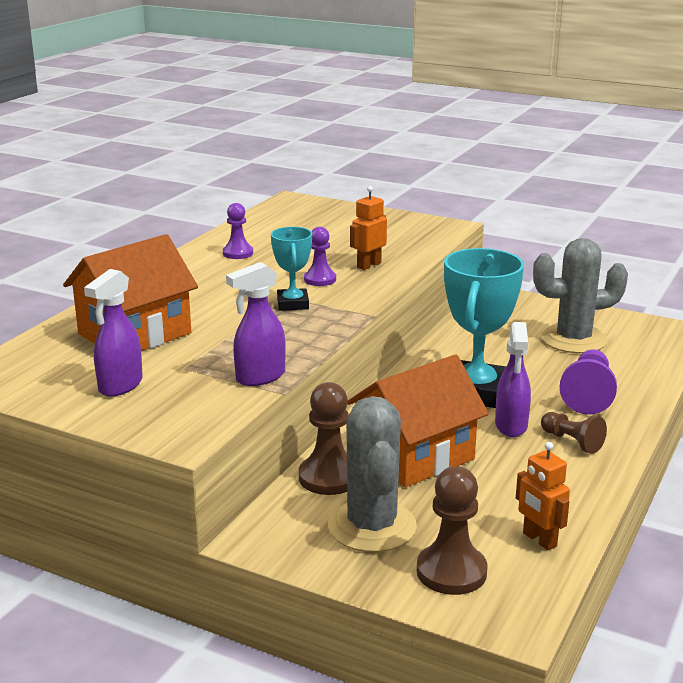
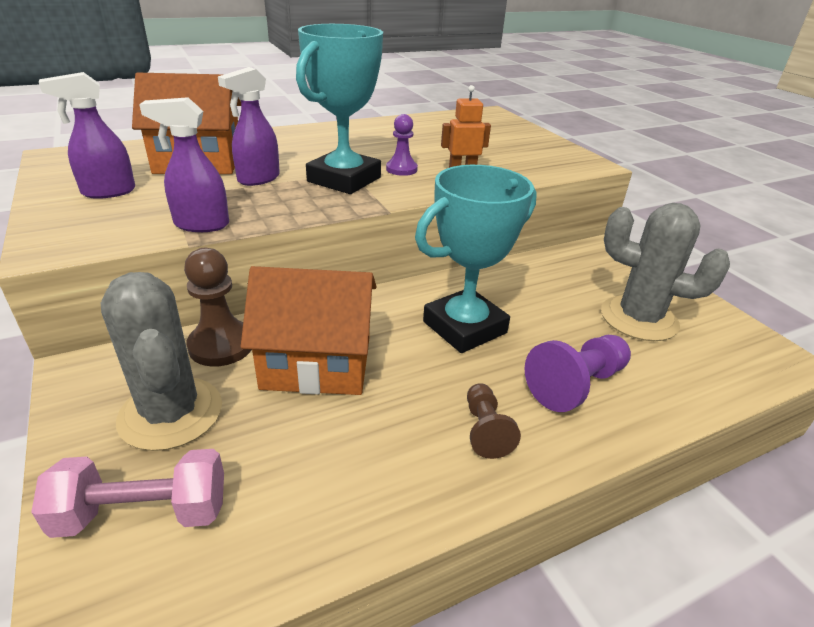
camera: 35 degrees right, 10 degrees up
(238, 253) = (379, 133): purple pawn -> none
(293, 304) = (344, 179): turquoise trophy -> turquoise trophy, size x1.85
(372, 526) = (171, 413): grey cactus -> grey cactus turned 60 degrees counterclockwise
(451, 572) = (143, 513): brown pawn -> pink dumbbell
(511, 426) = (447, 379): purple spray bottle -> purple spray bottle (258, 179)
(539, 540) = (277, 534): orange robot -> none

